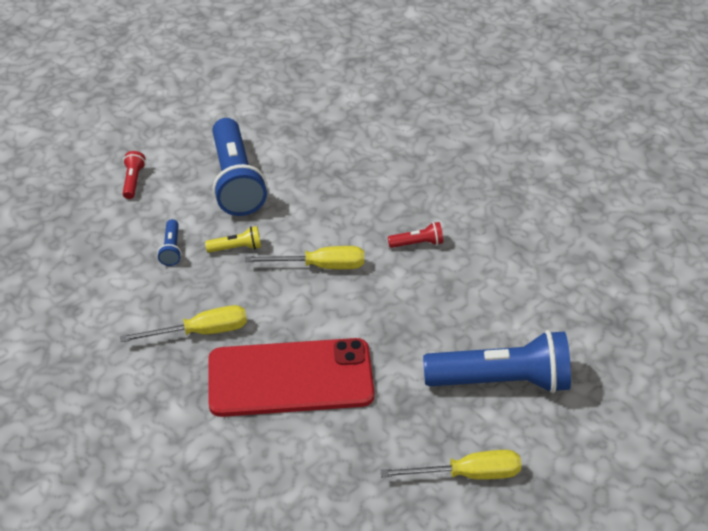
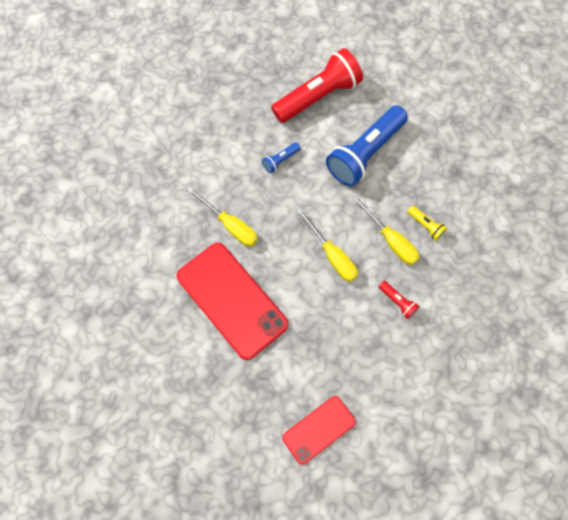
camera: 55 degrees right, 25 degrees up
(133, 181) = (318, 96): red flashlight -> red flashlight, size x2.36
(236, 248) = (309, 196): yellow flashlight -> yellow flashlight (426, 226)
(467, 474) = (232, 452): yellow screwdriver -> yellow screwdriver (390, 240)
(501, 381) = (319, 429): blue flashlight -> red phone

